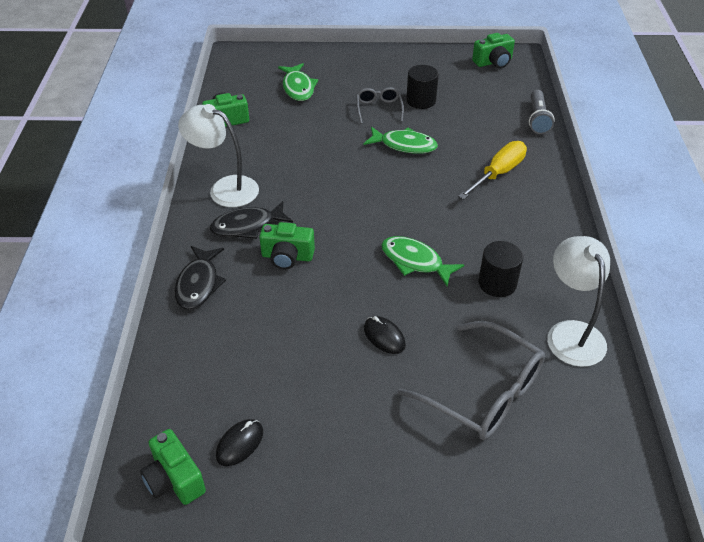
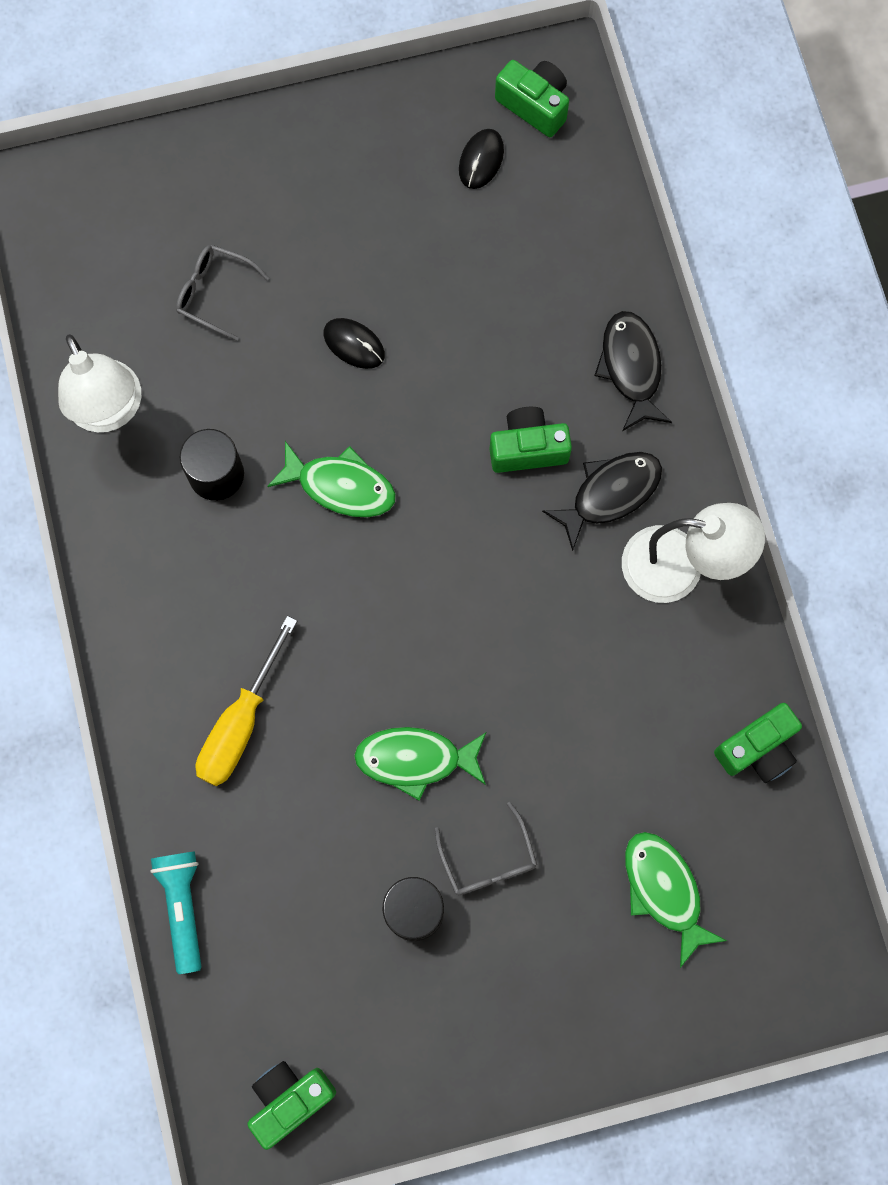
camera: 165 degrees right, 30 degrees up
(484, 393) = (214, 293): grey glasses -> grey glasses, size x0.53
(537, 119) = (183, 907): grey flashlight -> turquoise flashlight

